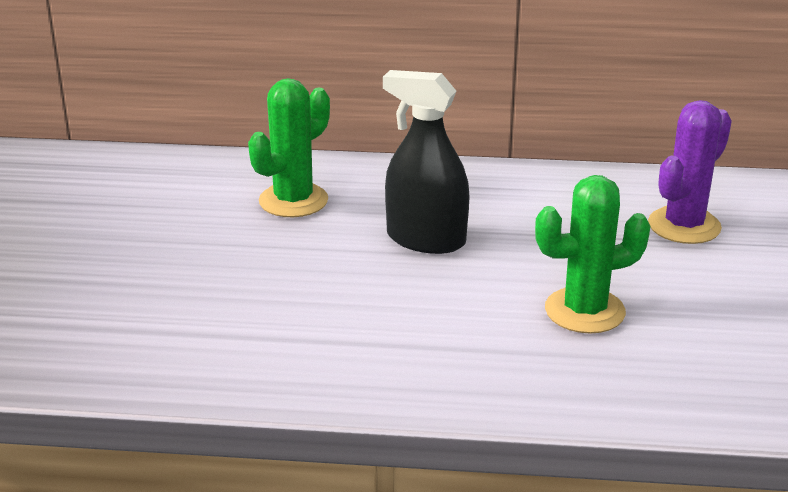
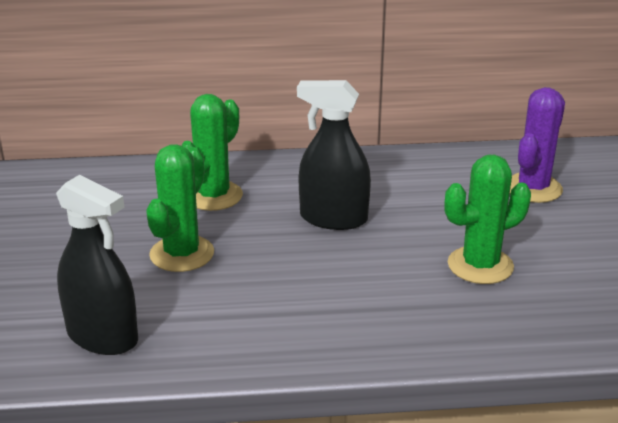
camera: 10 degrees left, 0 degrees up
(120, 345) = (102, 336): none -> black spray bottle
(236, 263) = (182, 254): none -> green cactus

